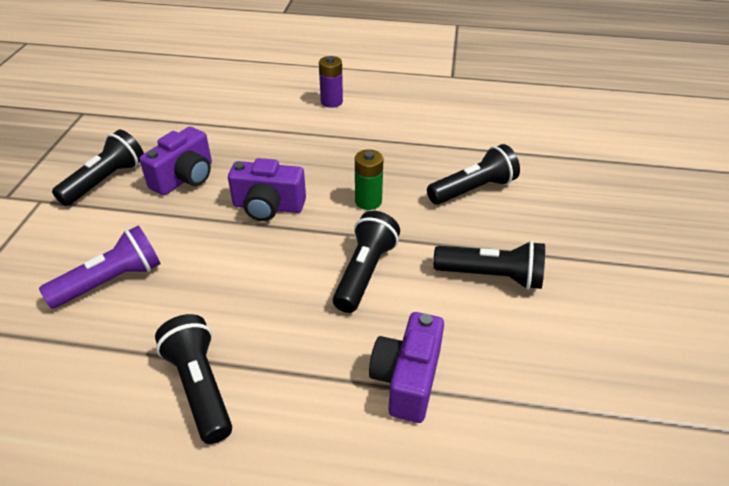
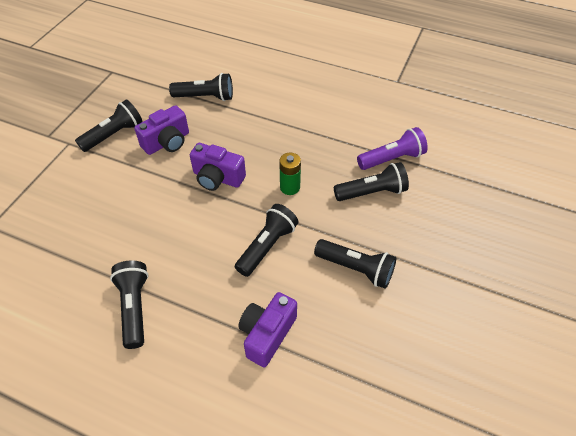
camera: 15 degrees right, 10 degrees up
(111, 281) = (99, 217): purple flashlight -> purple flashlight (392, 159)
(221, 122) = (205, 97): none -> black flashlight
(331, 102) = (293, 91): purple battery -> none

